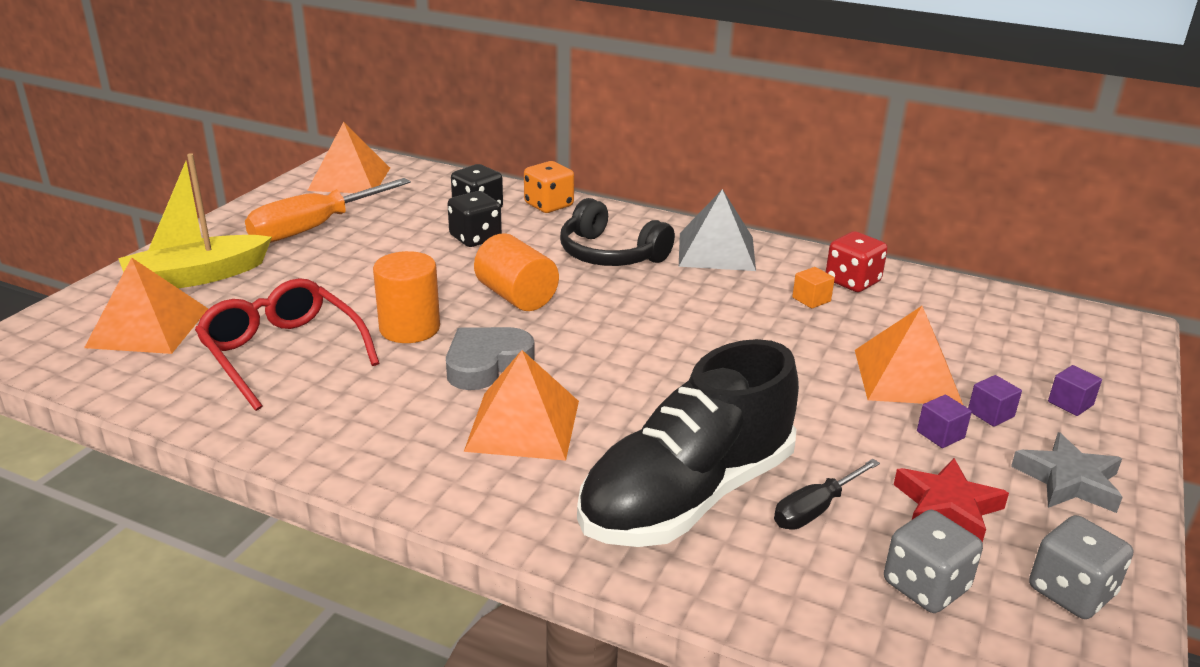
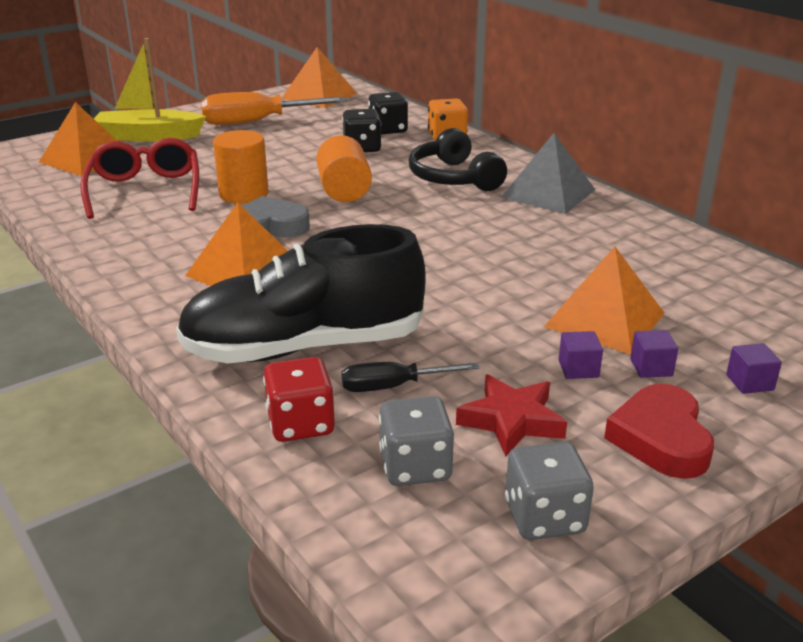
camera: 30 degrees right, 0 degrees up
(811, 299) = (589, 244): orange cube -> none
(852, 281) = (648, 240): red dice -> red dice (300, 424)
(1068, 481) = (661, 438): grey star -> red heart

